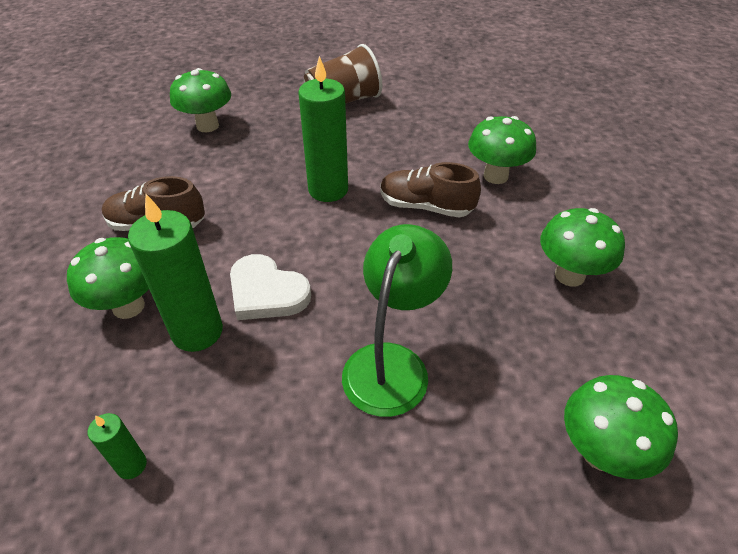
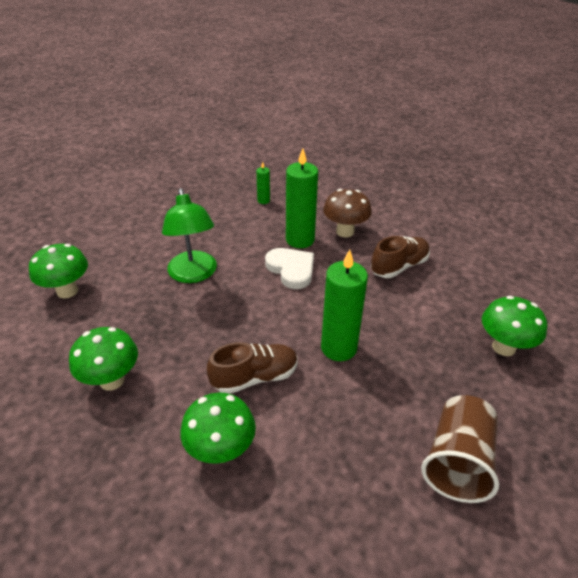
camera: 140 degrees right, 5 degrees down
(128, 306) = (345, 232): green mushroom -> brown mushroom
(267, 292) = (291, 269): white heart -> white heart turned 60 degrees clockwise

